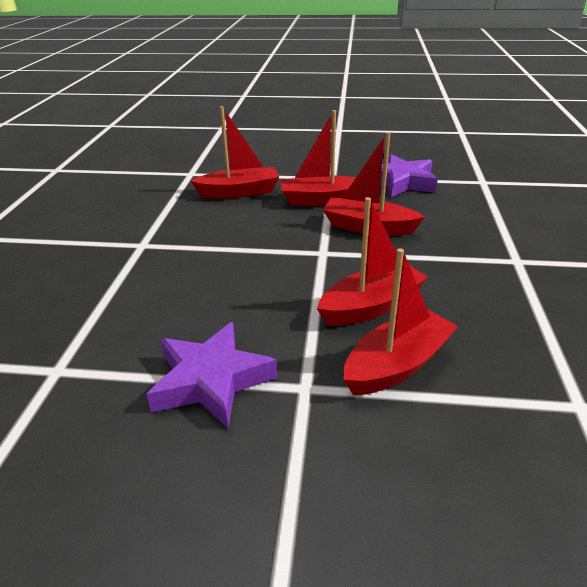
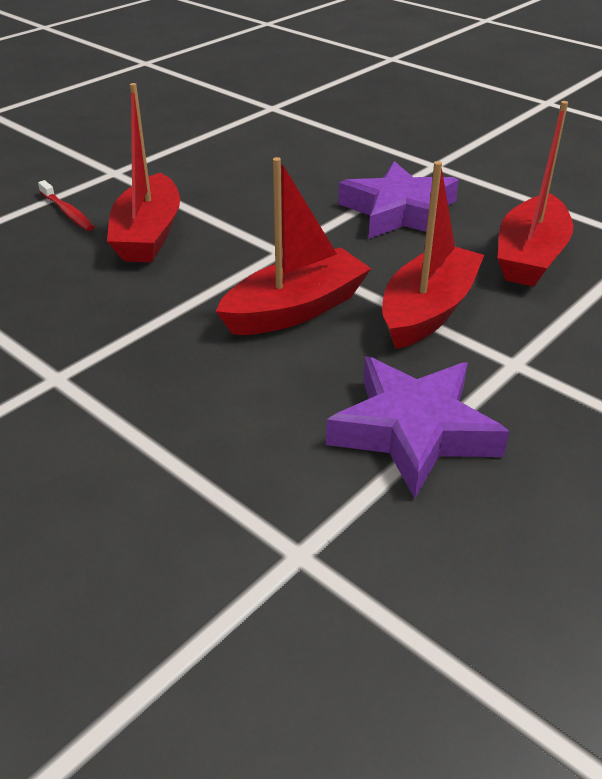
camera: 125 degrees right, 5 degrees up
(211, 380) = (177, 146): purple star -> purple star (399, 212)
(397, 365) = (67, 212): red boat -> red toothbrush

